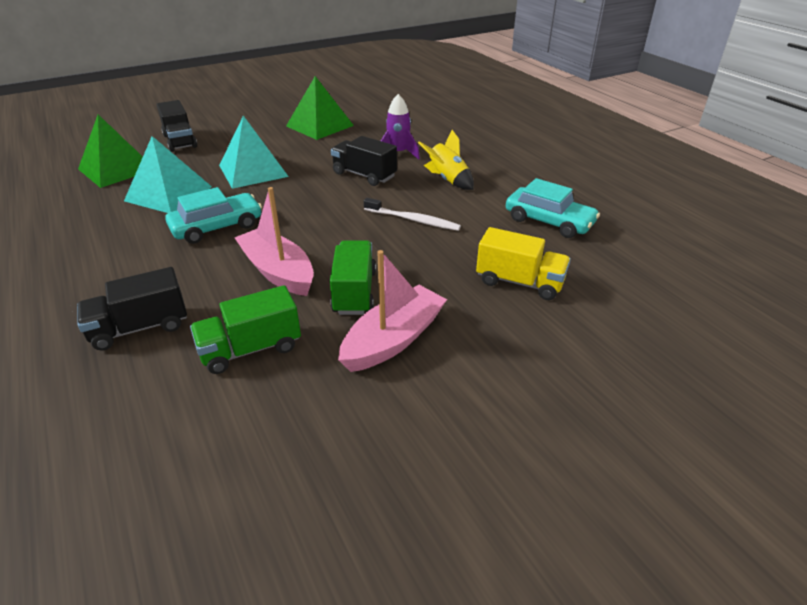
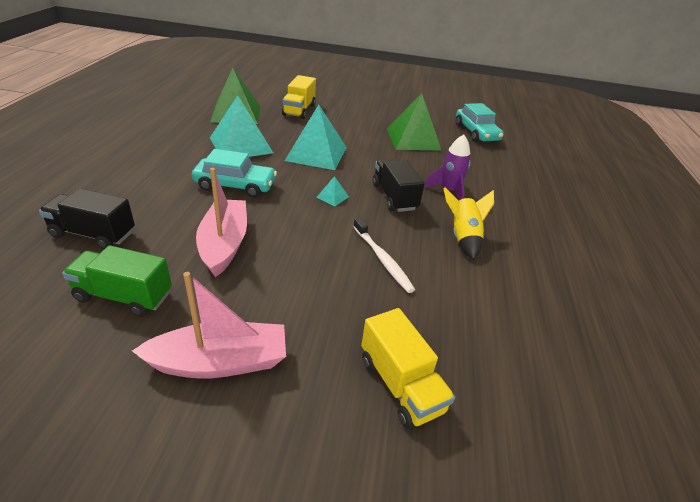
camera: 35 degrees right, 0 degrees up
(180, 141) = (299, 110): black truck -> yellow truck
(316, 196) = (332, 197): none -> turquoise pyramid
(354, 292) = (251, 297): green truck -> none
(549, 221) = (516, 337): turquoise car -> turquoise car (476, 132)

